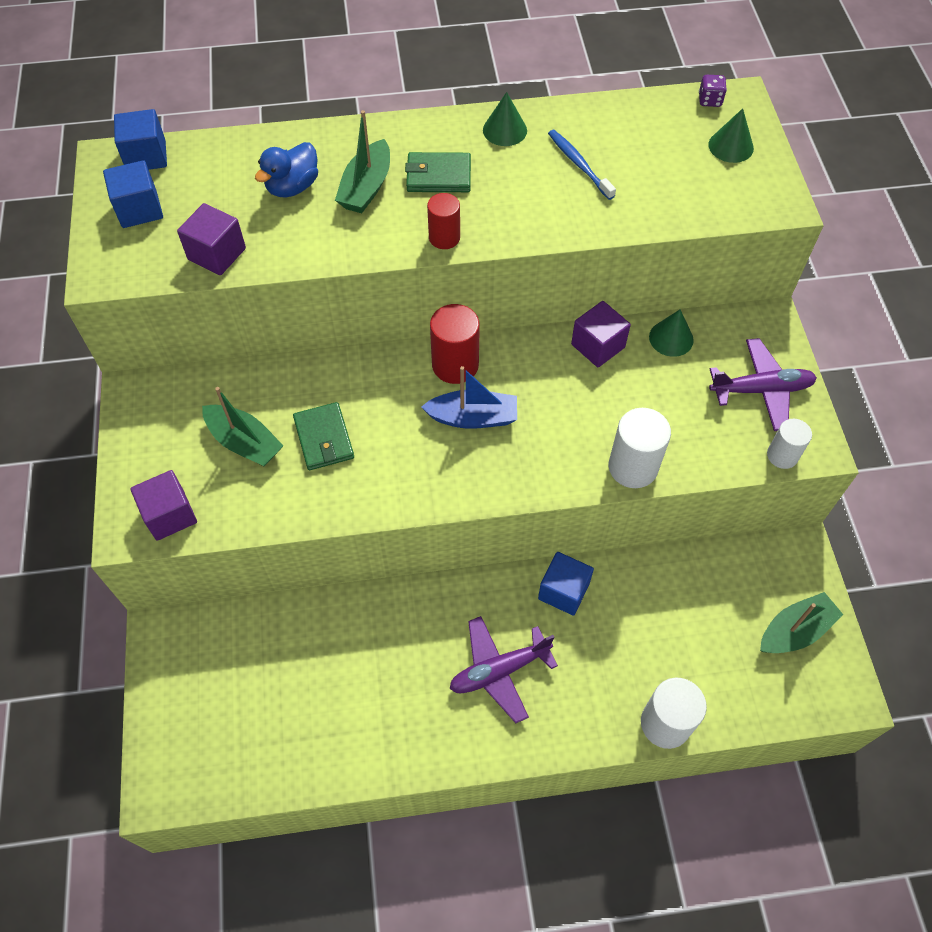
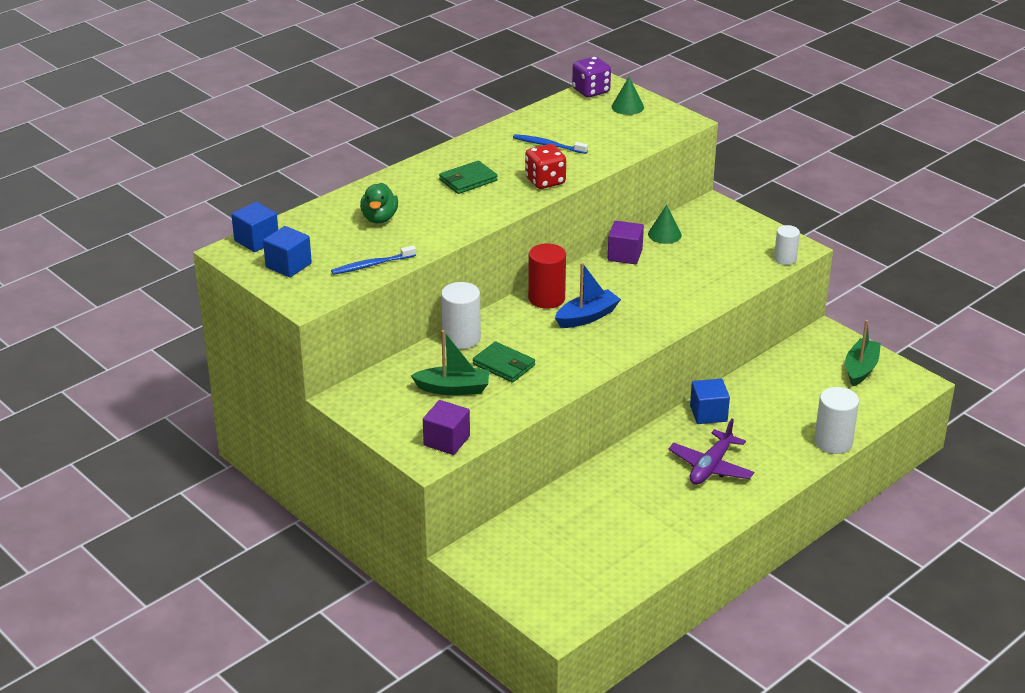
camera: 35 degrees left, 25 degrees down
(217, 254) = (371, 265): purple cube -> blue toothbrush
(292, 187) = (379, 218): blue duck -> green duck
(366, 188) = (429, 201): green boat -> none
(444, 238) = (508, 205): red cylinder -> none
(505, 130) = (483, 146): green cone -> none
(521, 221) = (545, 181): none -> red dice
(633, 467) = (708, 298): white cylinder -> white cylinder (461, 338)
(709, 100) = (591, 91): purple dice -> purple dice, size x1.79
(761, 390) = (742, 236): purple plane -> none

